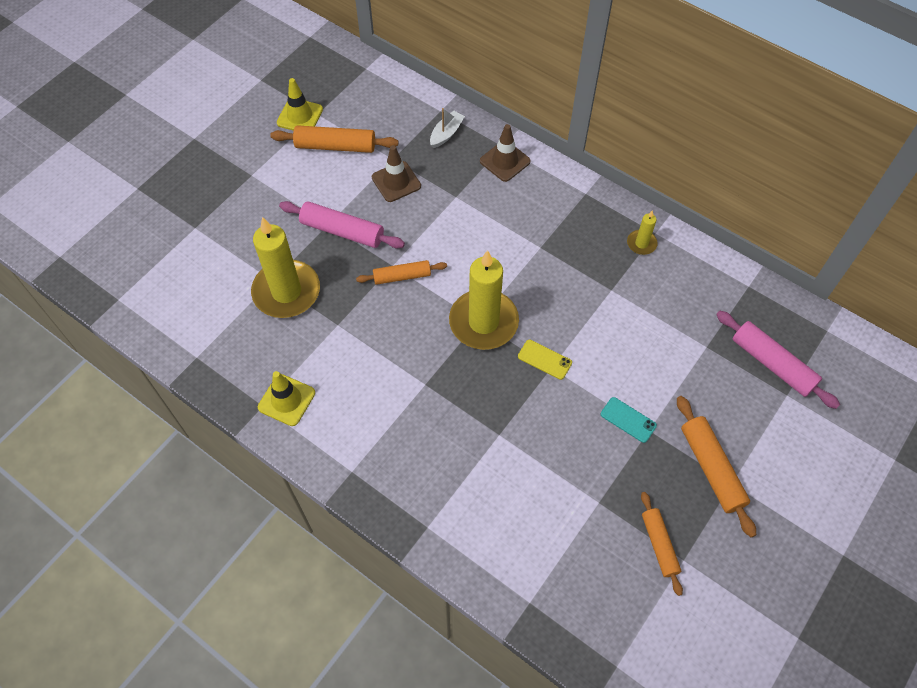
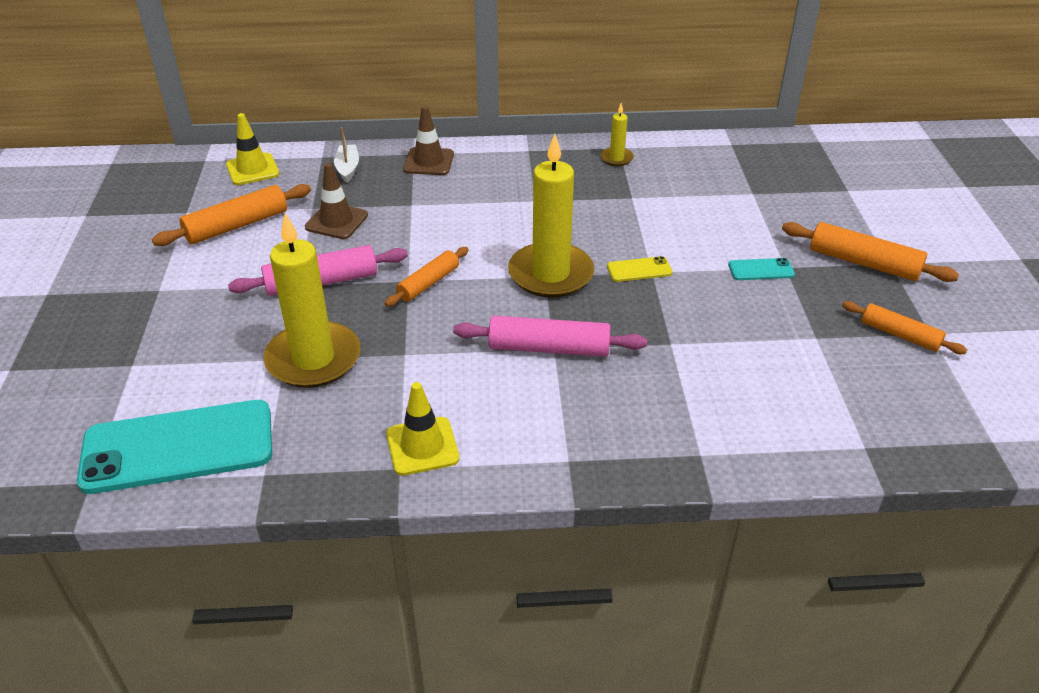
camera: 40 degrees left, 20 degrees down
(172, 306) = (178, 447): none -> turquoise phone
(300, 116) = (167, 222): yellow traffic cone -> yellow traffic cone (252, 169)
(772, 364) = (812, 178): pink rolling pin -> pink rolling pin (549, 348)

